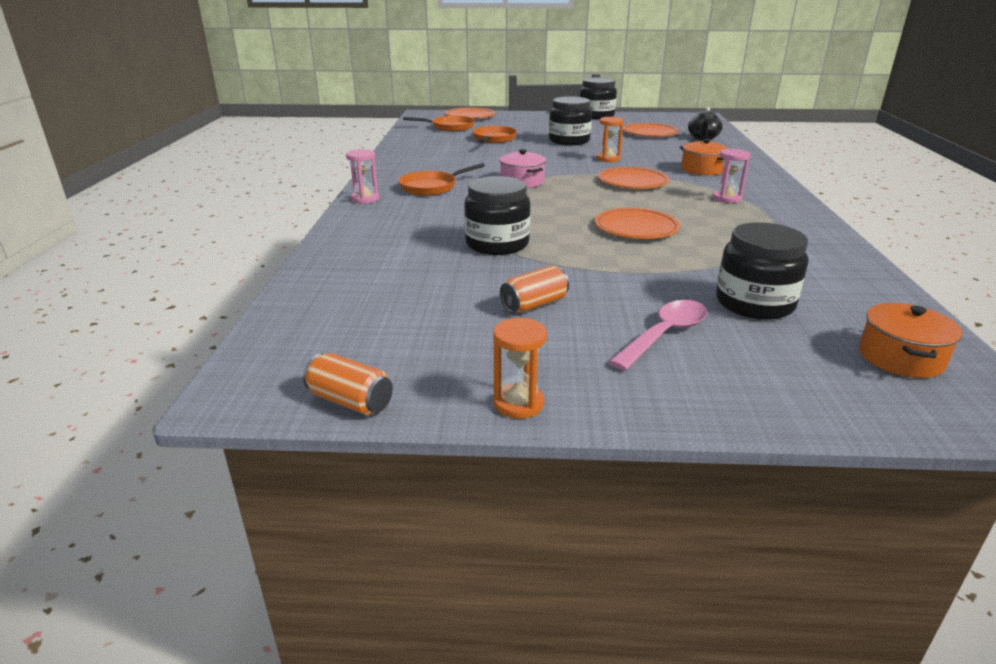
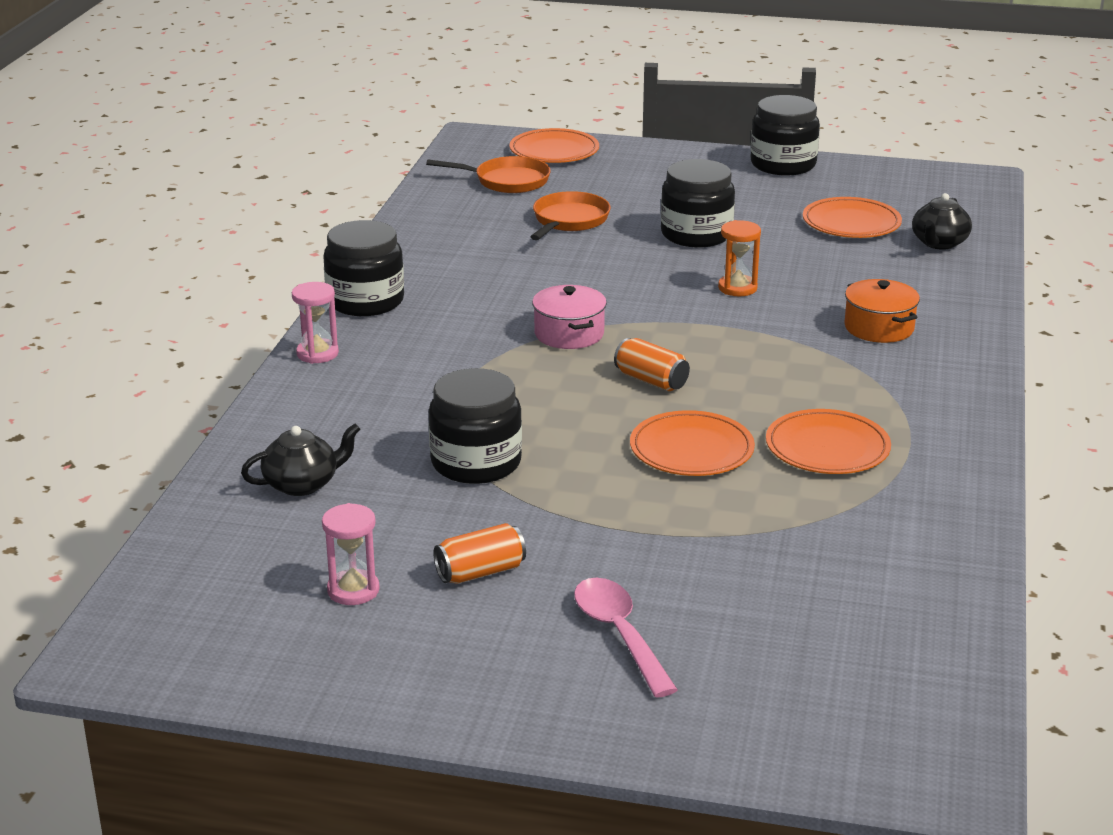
camera: 10 degrees right, 0 degrees up
(350, 401) = (221, 681): orange can -> orange can (651, 380)
(378, 264) = (302, 484): none -> black teapot
(431, 187) = (424, 335): orange pan -> none
(518, 403) = (401, 705): orange hourglass -> none
(633, 182) = (745, 348): orange plate -> orange plate (827, 448)
(664, 335) = (619, 634): pink spoon -> pink spoon turned 75 degrees counterclockwise
(727, 198) = (872, 399): pink hourglass -> pink hourglass (353, 590)
(754, 303) = (768, 599): black jar -> black jar (365, 301)
(900, 358) = (890, 698): orange pot -> none

